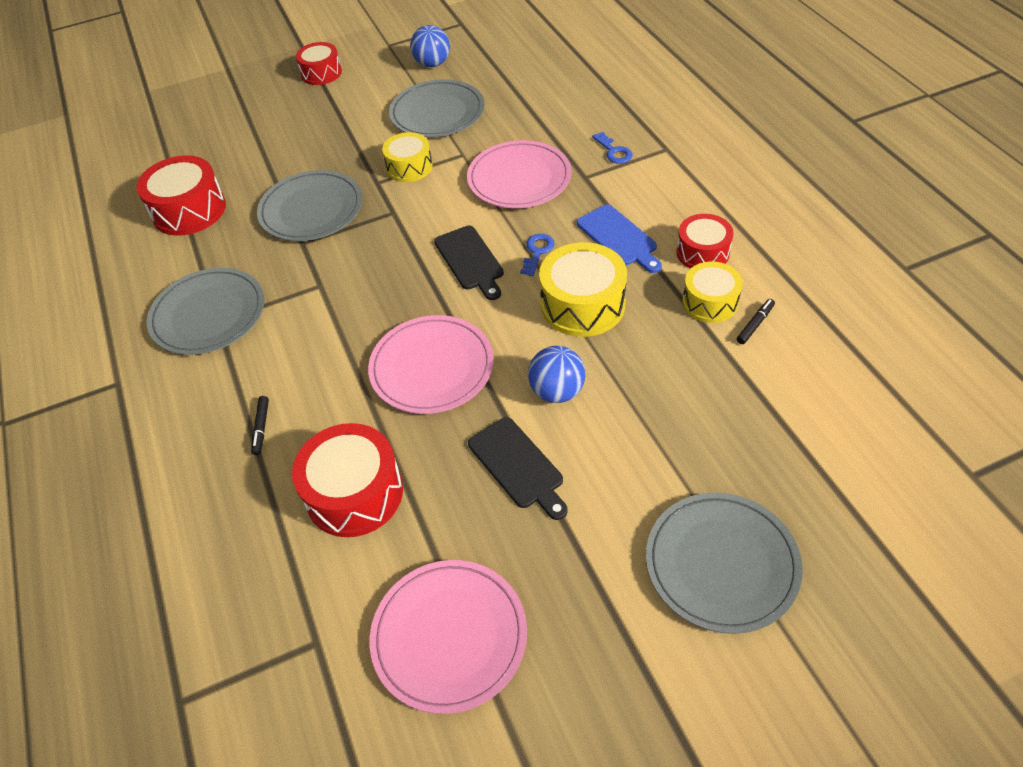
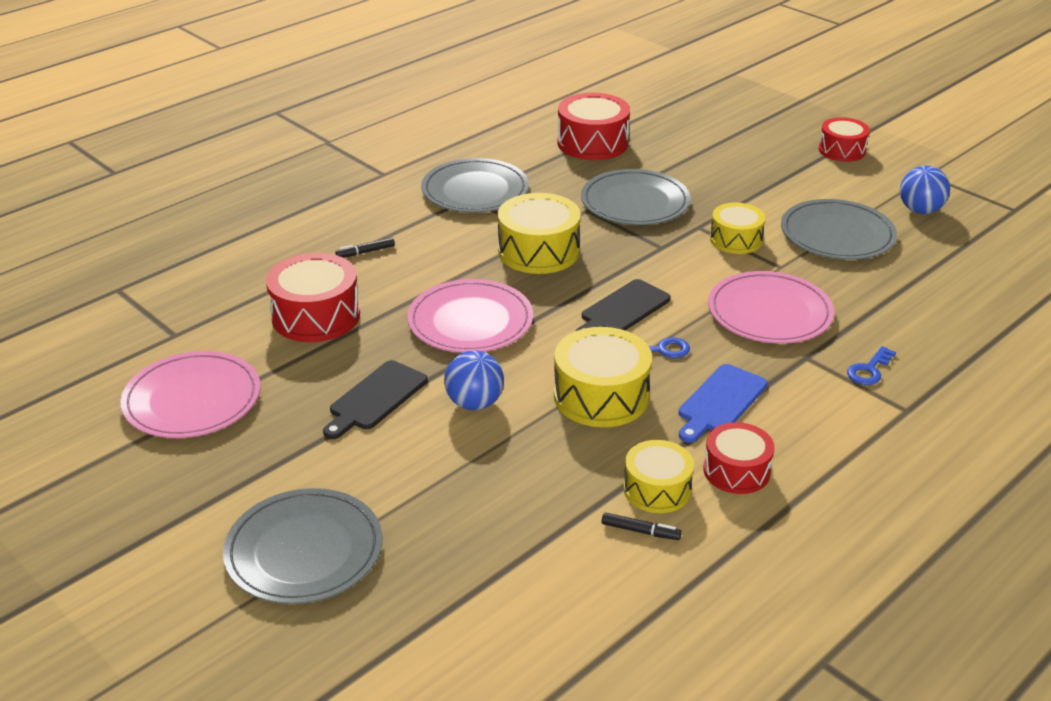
camera: 65 degrees right, 15 degrees down
(347, 293) = (538, 251): none -> yellow drum

